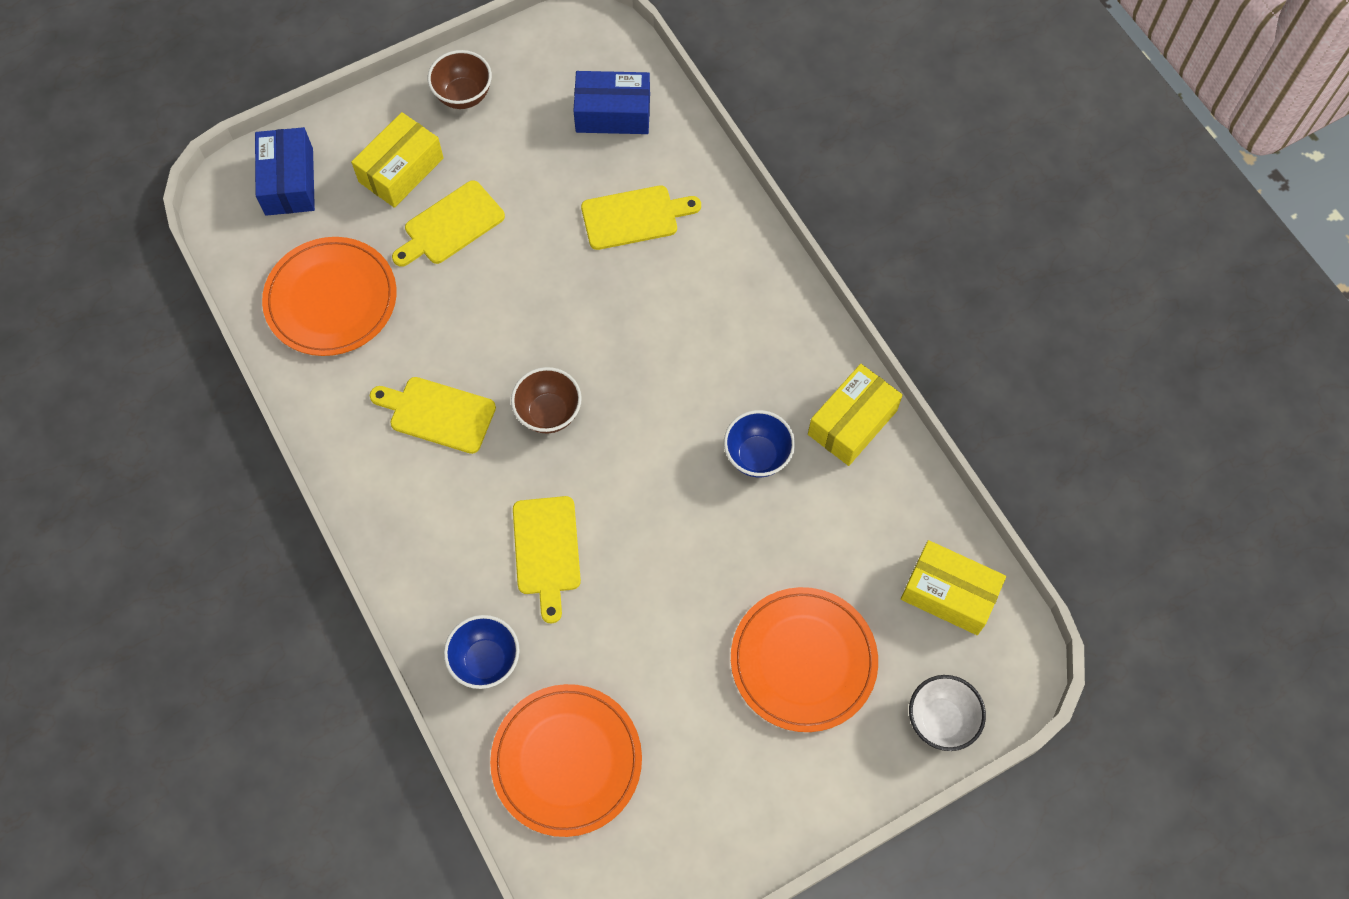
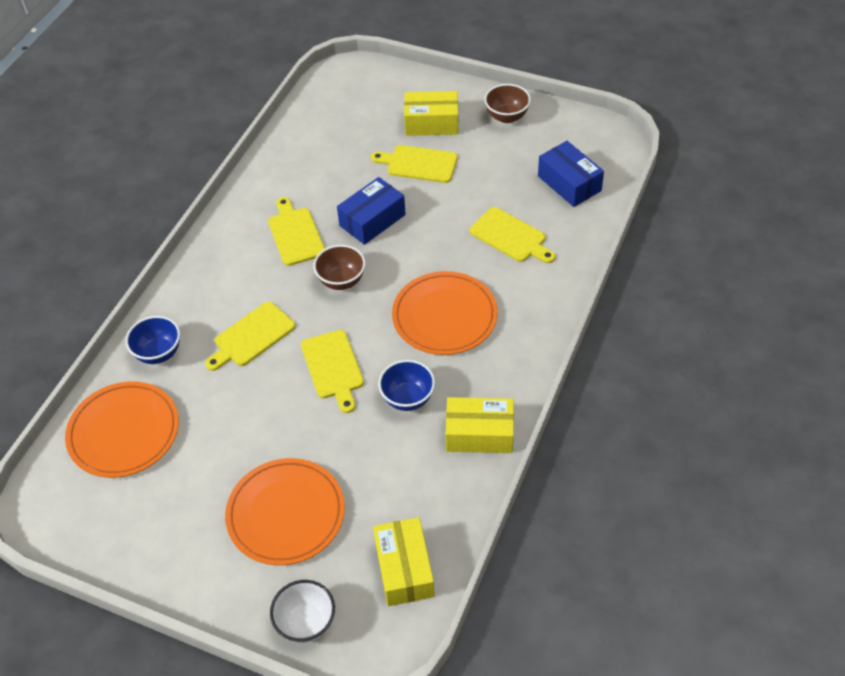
camera: 55 degrees right, 15 degrees down
(289, 181) = (377, 87): blue box -> blue box (372, 220)
(331, 299) = (323, 148): orange plate -> orange plate (444, 316)
(659, 498) = (333, 367): none -> yellow cutting board

